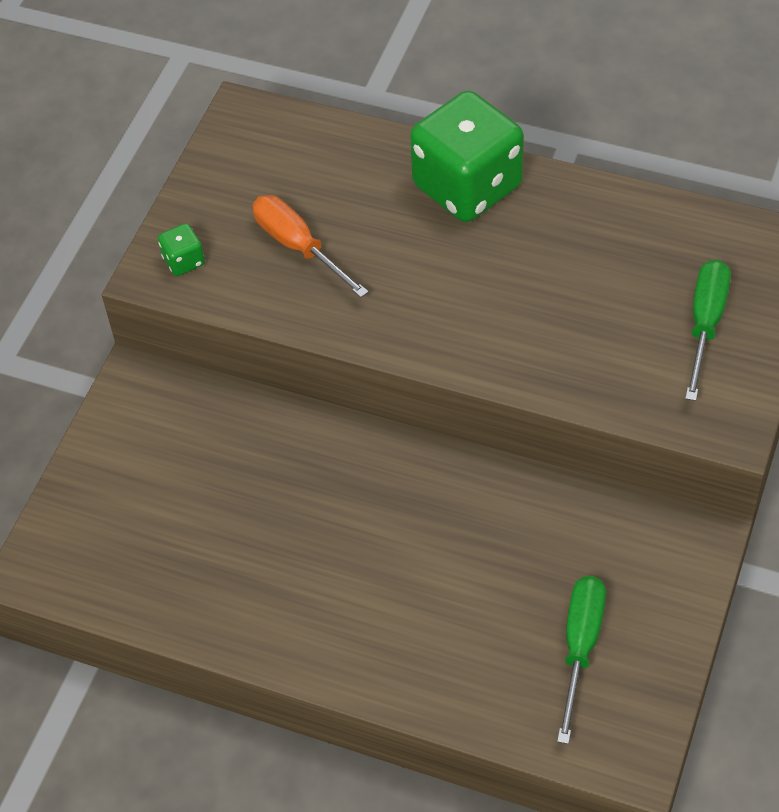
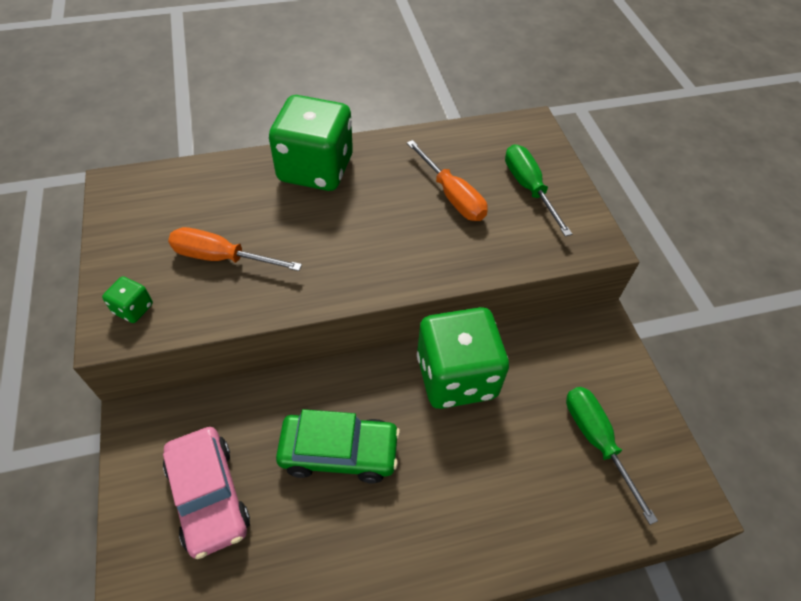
camera: 40 degrees left, 0 degrees up
(159, 482) = (209, 496): none -> pink car
(304, 510) = (339, 452): none -> green car
(480, 502) = (456, 376): none -> green dice
(602, 290) = (452, 196): none -> orange screwdriver

